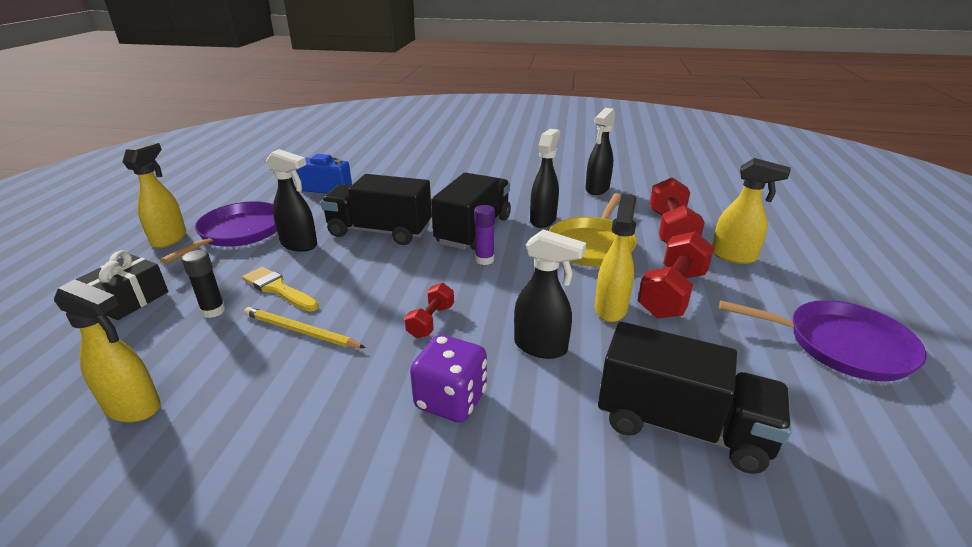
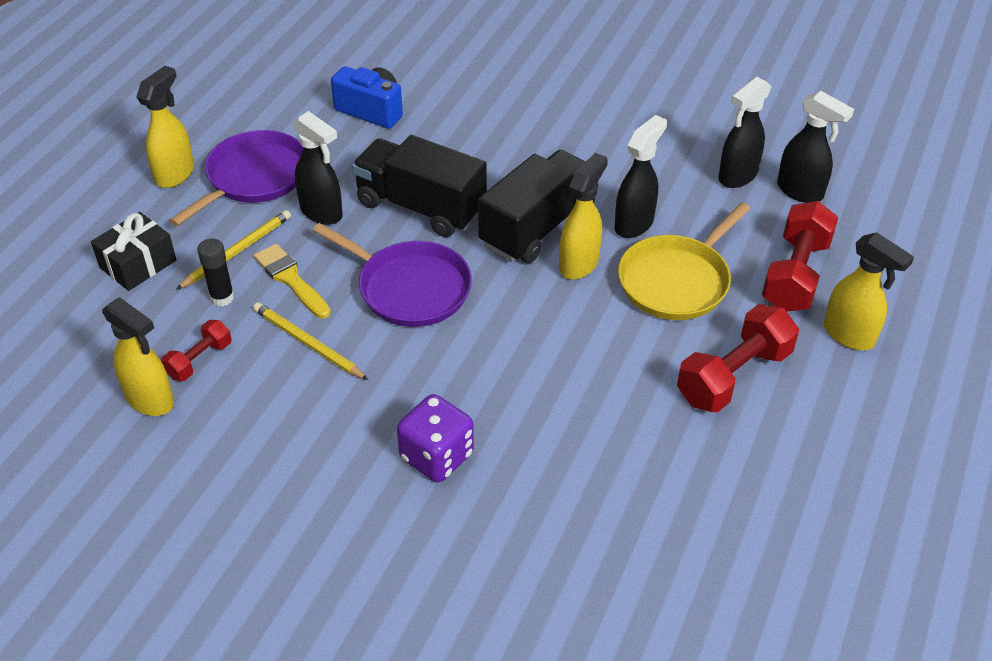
camera: 15 degrees right, 15 degrees up
(226, 278) = (237, 252): none -> yellow pencil
(431, 321) = (444, 358): red dumbbell -> red dumbbell (199, 360)
(484, 260) = (533, 279): purple glue stick -> none
(541, 347) = (549, 416): black spray bottle -> black spray bottle (800, 191)
(610, 308) = (649, 382): yellow spray bottle -> yellow spray bottle (579, 264)
(681, 426) = (645, 533): black truck -> none
(841, 345) = (881, 485): purple pan -> purple pan (409, 288)

